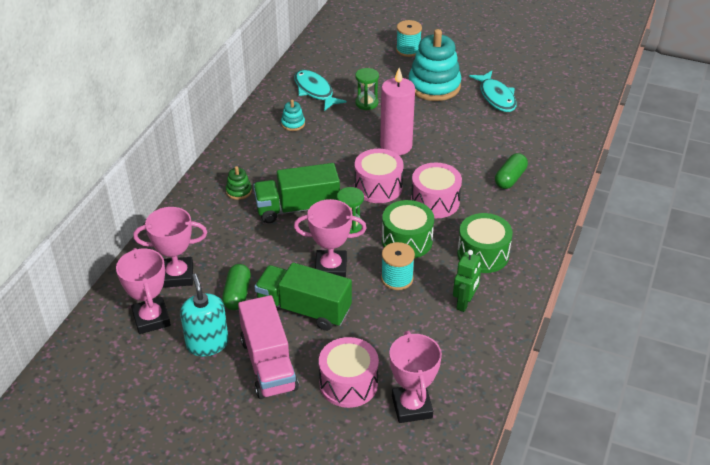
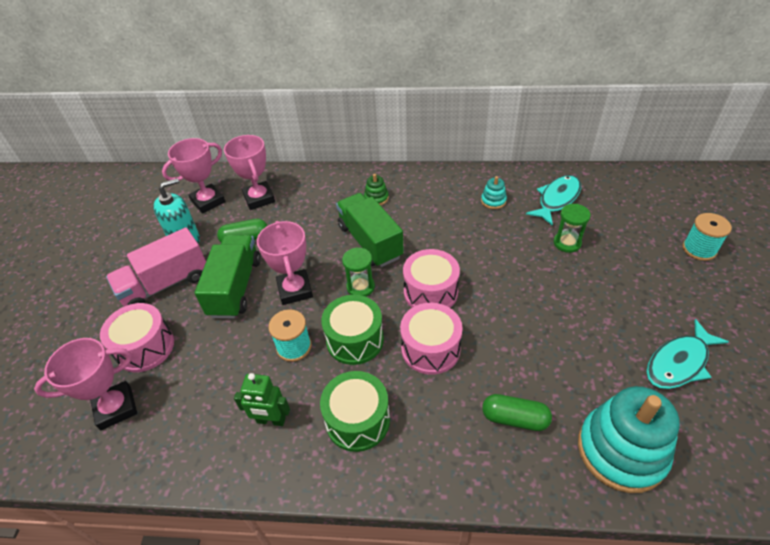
camera: 75 degrees right, 5 degrees up
(396, 146) = (509, 287): pink candle -> none
(434, 86) = (648, 292): turquoise stacking toy -> turquoise stacking toy (621, 450)

